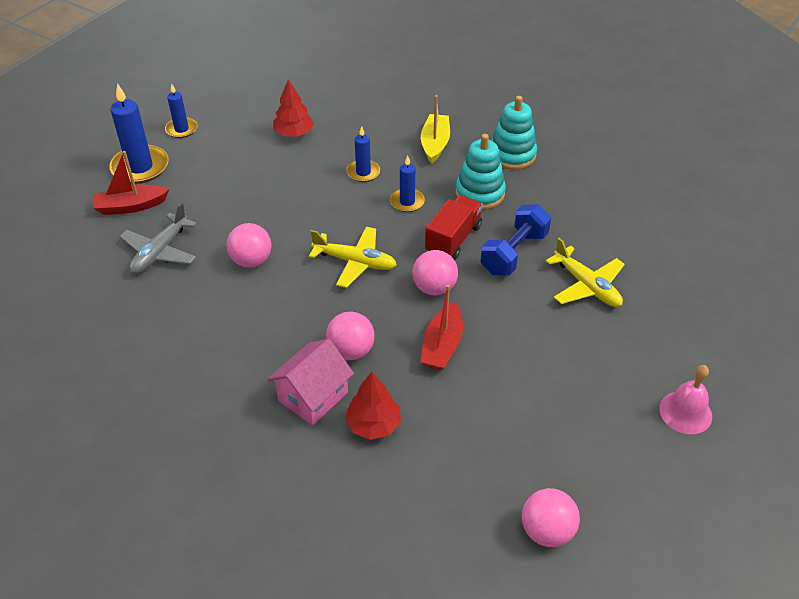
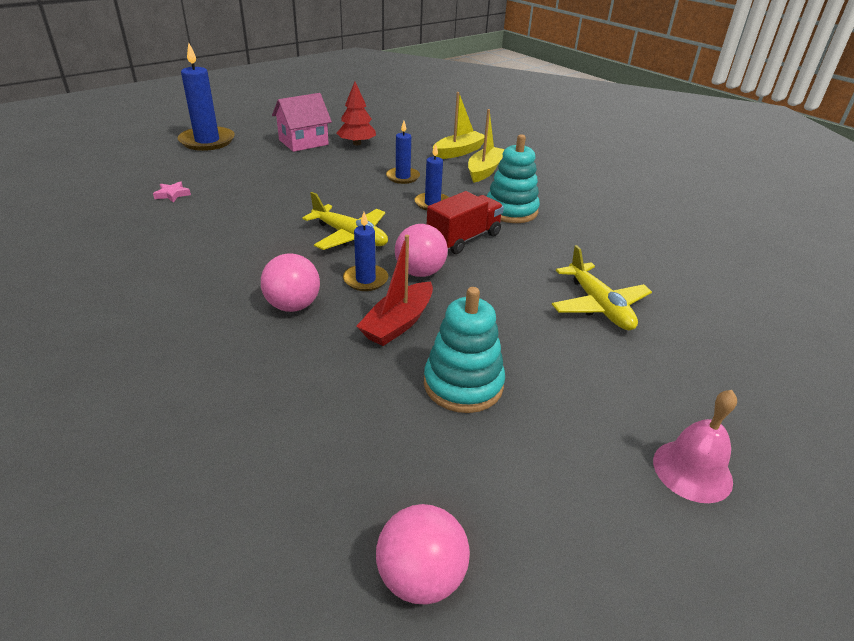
camera: 15 degrees right, 10 degrees down
(131, 206) = (176, 162): red boat -> none
(160, 252) = (172, 194): grey plane -> pink star
(181, 129) = (262, 126): blue candle -> blue candle (365, 280)
(251, 260) = (249, 216): pink ball -> none
(313, 396) = (220, 337): pink house -> pink house (303, 142)
(373, 424) = (268, 380): red tree -> none
(399, 122) = (458, 152): none -> yellow boat
(512, 155) = (559, 190): turquoise stacking toy -> turquoise stacking toy (463, 384)
(514, 253) = (525, 262): blue dumbbell -> none

